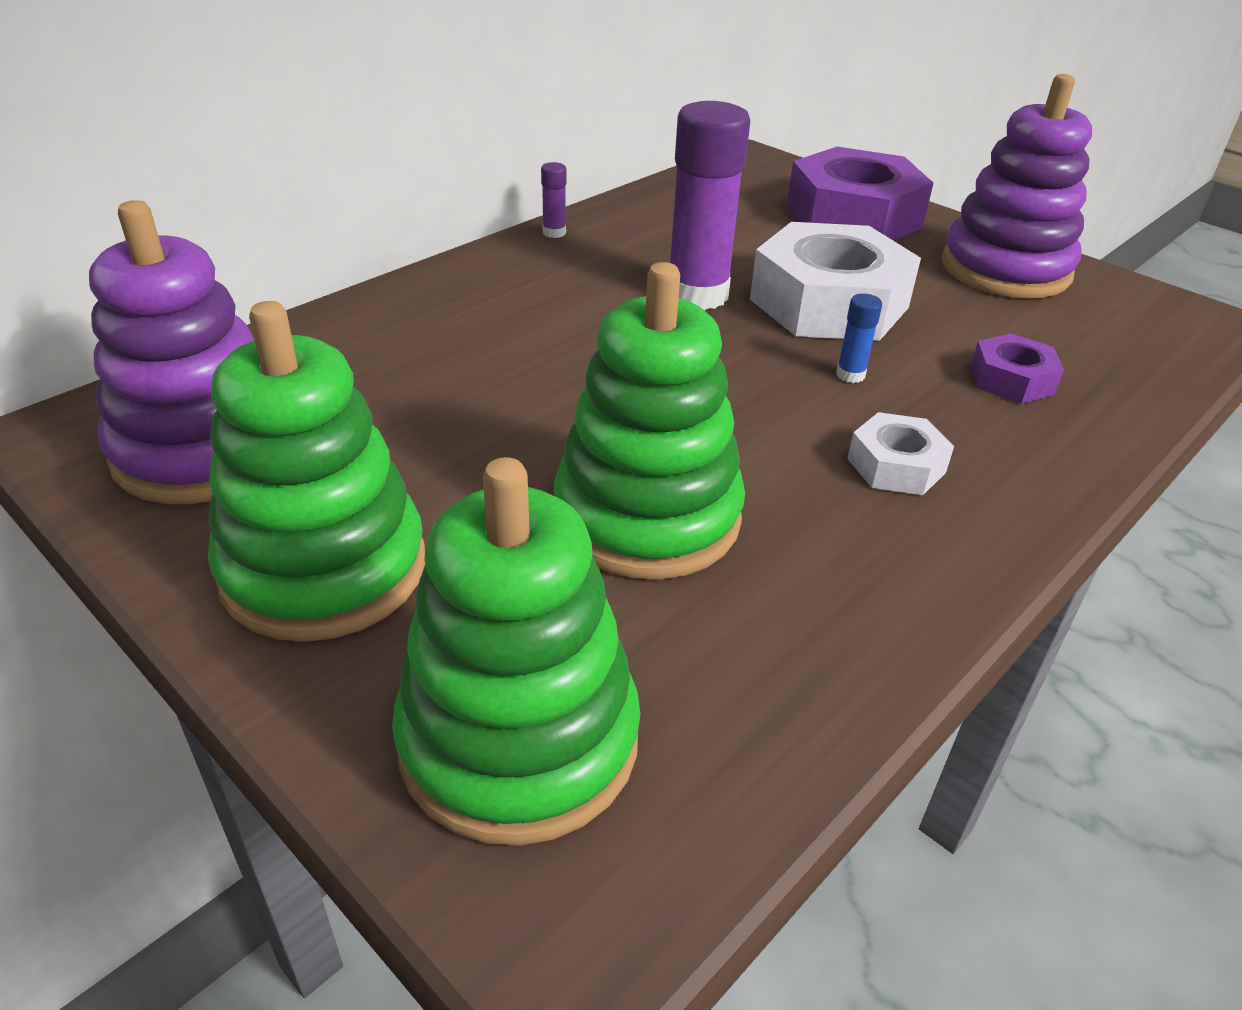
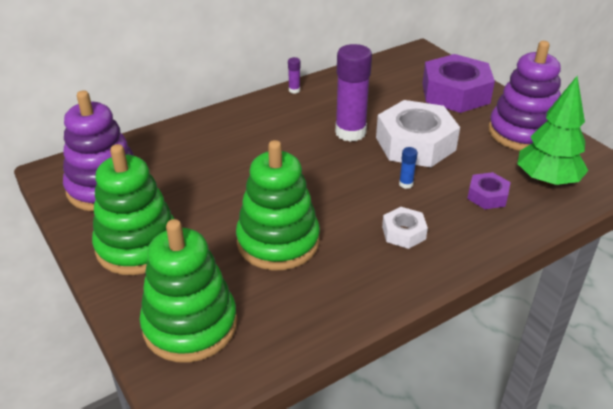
camera: 15 degrees right, 0 degrees up
(1097, 343) = (547, 181): none -> green tree

